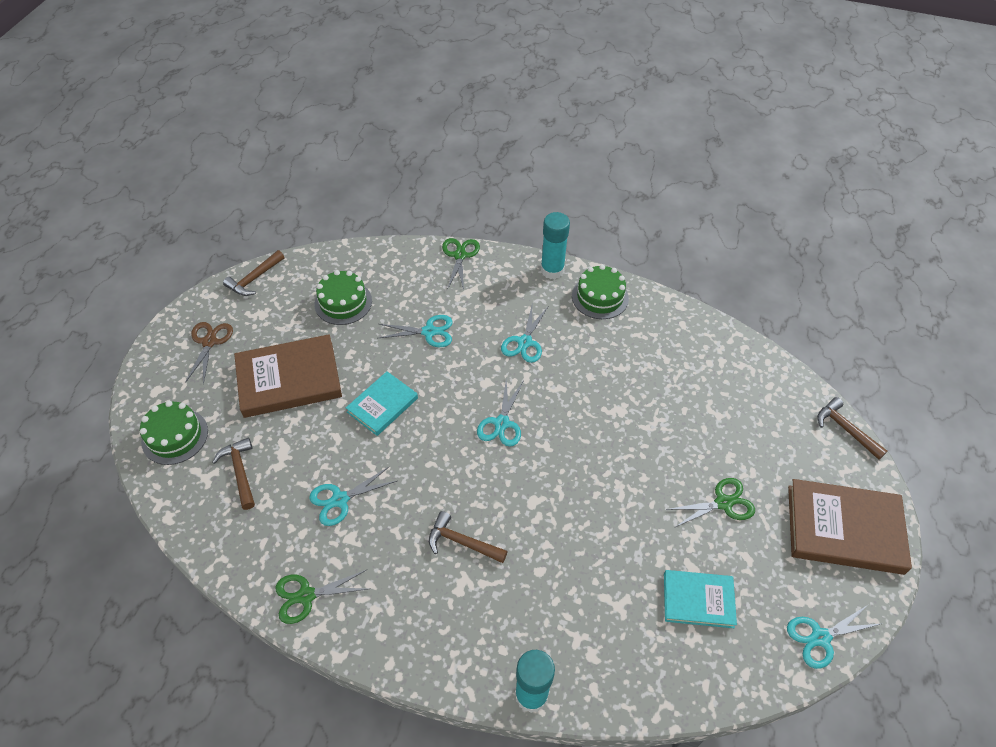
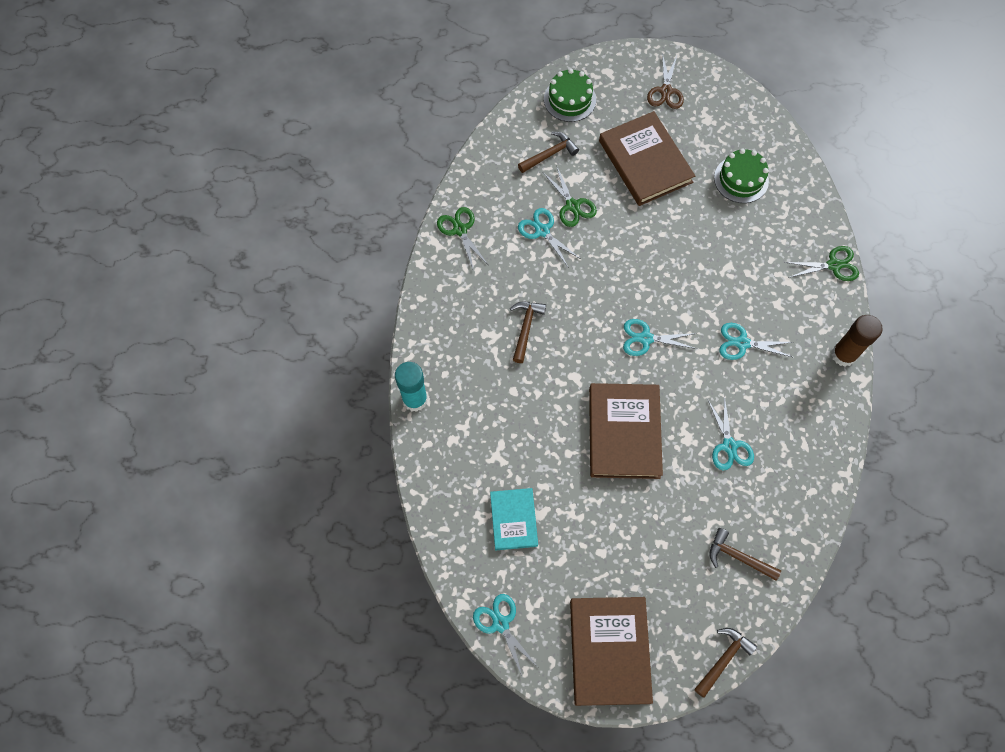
camera: 80 degrees right, 15 degrees up
(209, 342) = (666, 91): brown scissors -> brown scissors turned 105 degrees clockwise
(254, 278) = (745, 101): brown hammer -> brown hammer (738, 557)
(382, 405) = (639, 239): turquoise book -> none
(429, 332) = (729, 258): turquoise scissors -> turquoise scissors (729, 446)
(552, 270) = (843, 355): turquoise glue stick -> brown glue stick
(600, 297) = (822, 406): green cake -> none
(606, 466) = (624, 432): none -> brown book
(723, 503) = (611, 538): green scissors -> green scissors (572, 205)

